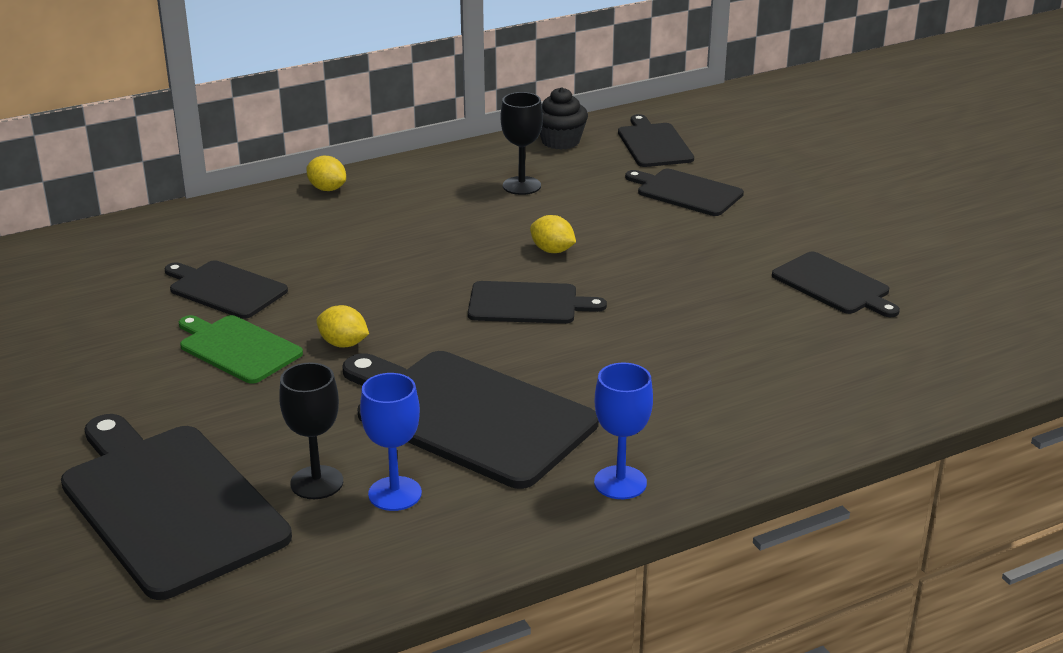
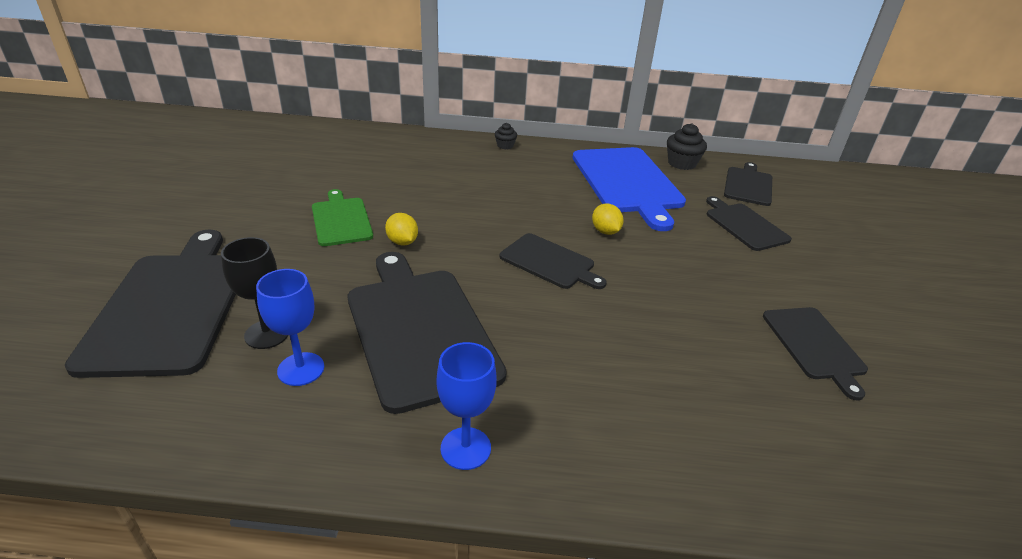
camera: 30 degrees right, 5 degrees up
(225, 289) = (380, 182): black cutting board -> none
(327, 189) = (505, 146): yellow lemon -> black cupcake
(521, 186) = (627, 182): black goblet -> blue cutting board

